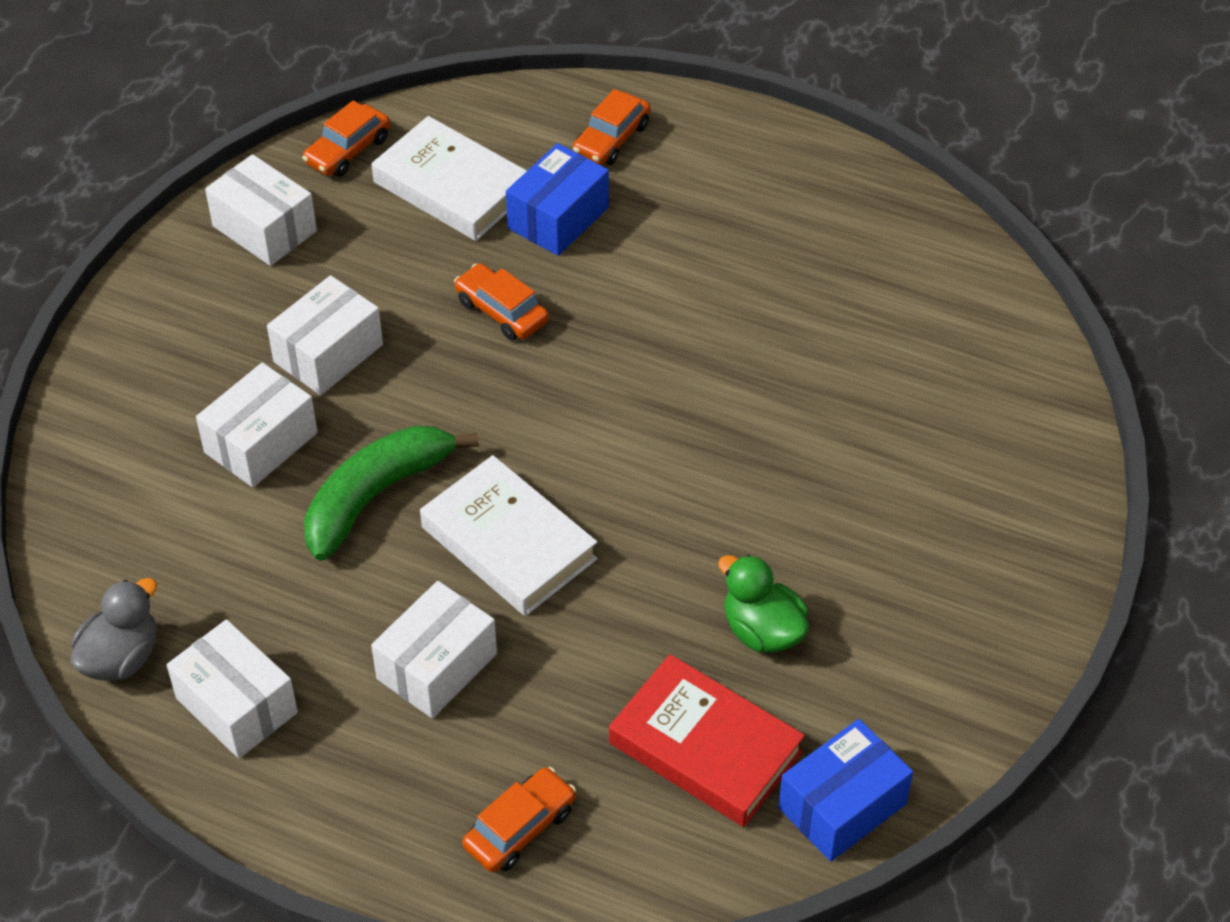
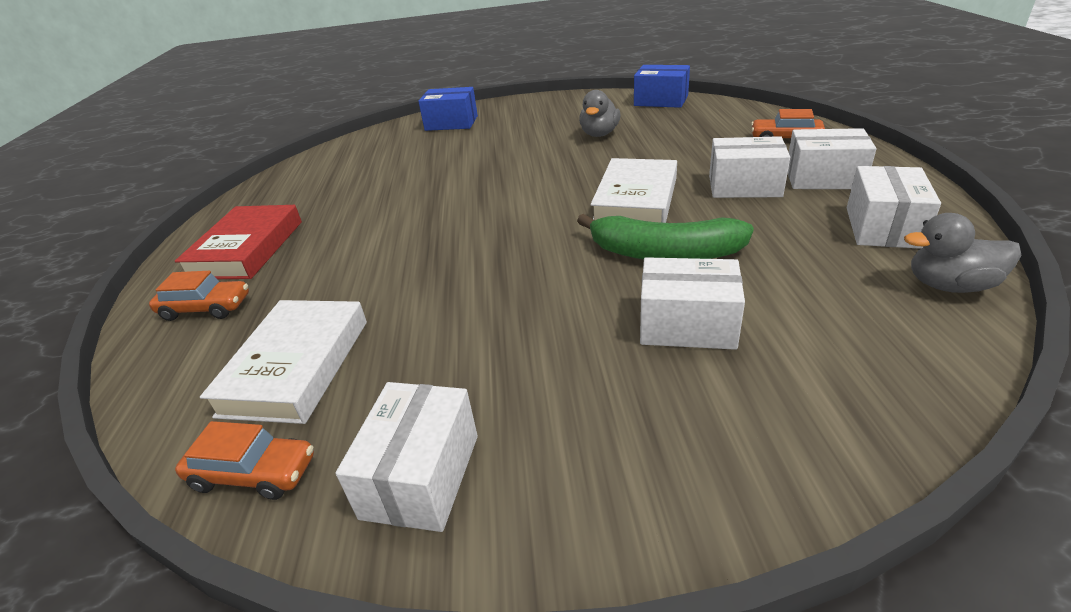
camera: 115 degrees left, 15 degrees down
(328, 353) = (558, 338): white box -> white box (823, 178)
(501, 311) = (441, 278): orange car -> none
(558, 218) = (318, 295): blue box -> blue box (451, 123)
(705, 747) = (677, 124): red book -> red book (247, 249)
(762, 631) = (599, 134): green duck -> grey duck

